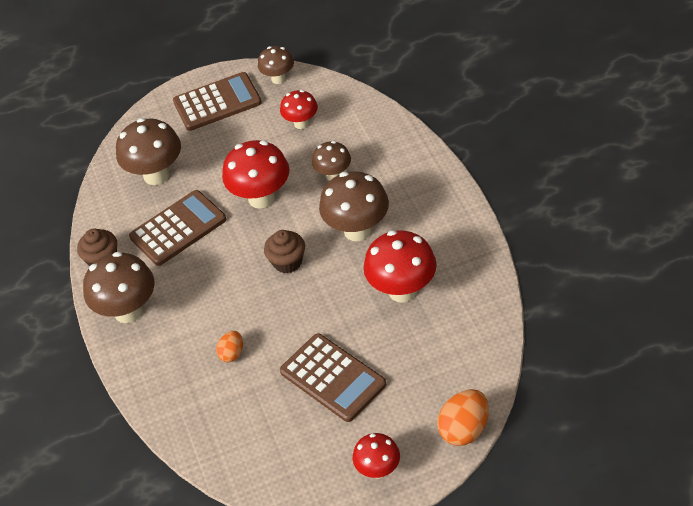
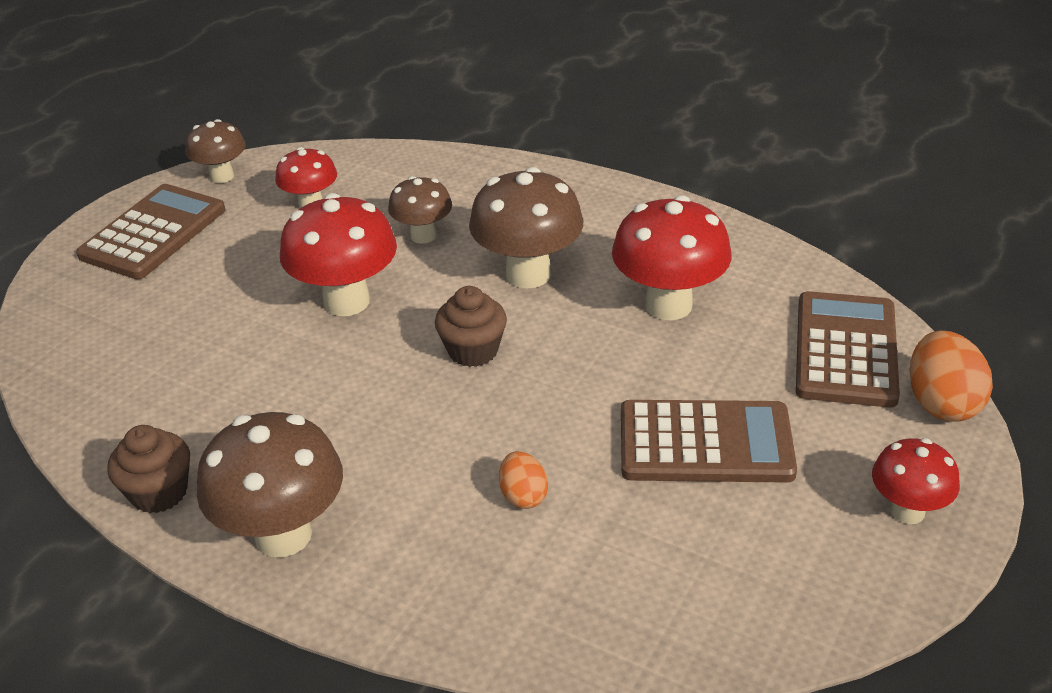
camera: 45 degrees left, 10 degrees down
(156, 175) = (141, 348): brown mushroom -> none
(178, 228) = (252, 392): brown calculator -> brown calculator (845, 350)

